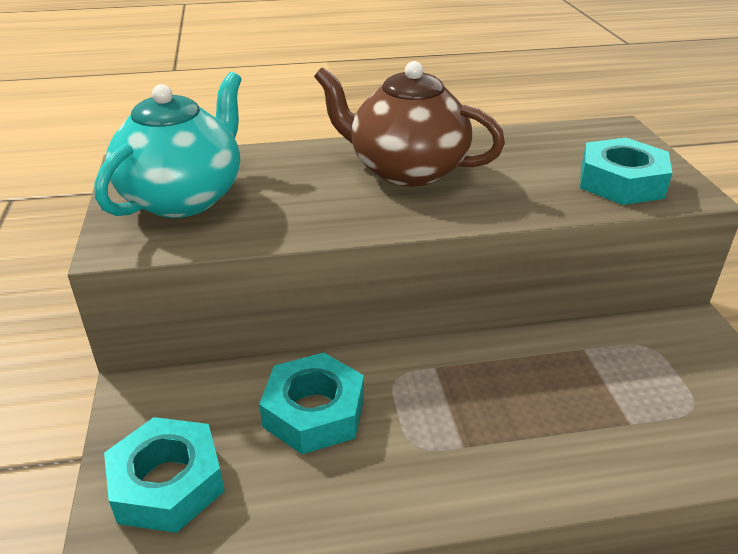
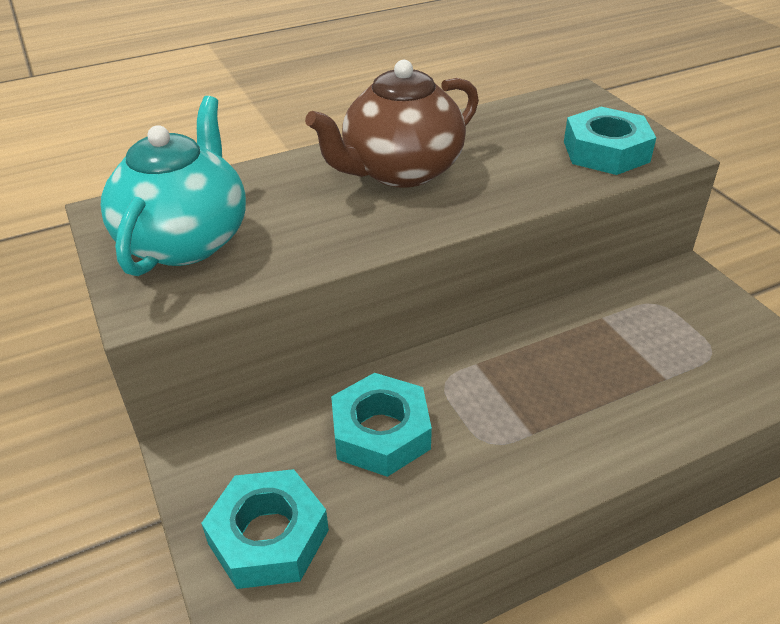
camera: 15 degrees left, 5 degrees up
(406, 170) = (400, 171): brown teapot -> brown teapot turned 45 degrees counterclockwise

